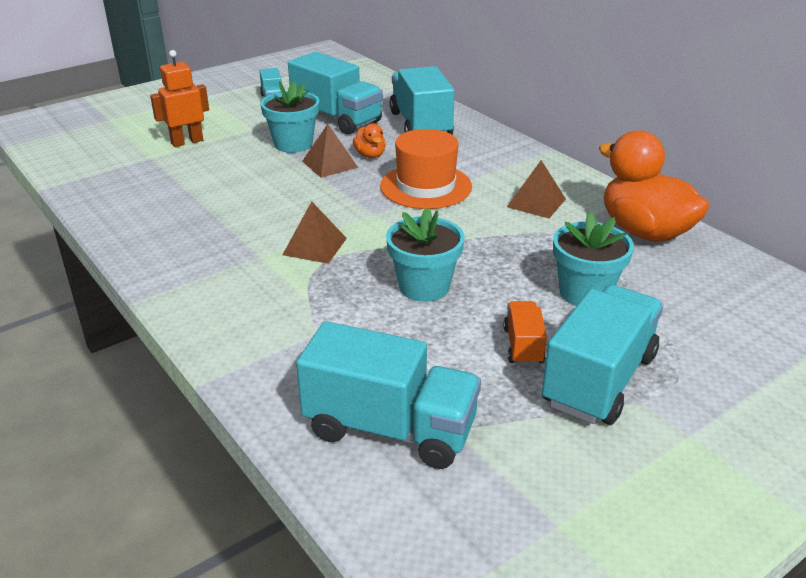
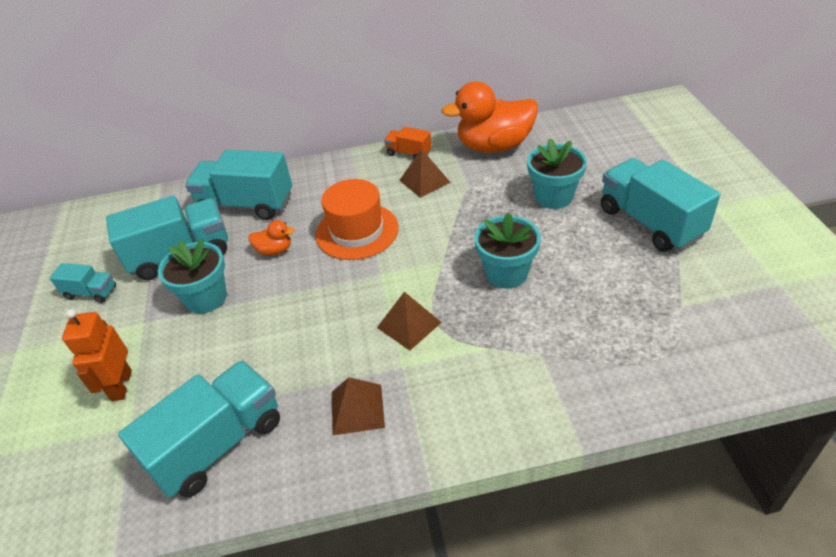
camera: 60 degrees left, 10 degrees up
(329, 164) = (269, 281): brown pyramid -> brown pyramid (357, 409)
(390, 428) = (672, 338): turquoise truck -> turquoise truck (218, 444)
(523, 346) = (602, 244): orange truck -> orange truck (408, 153)

